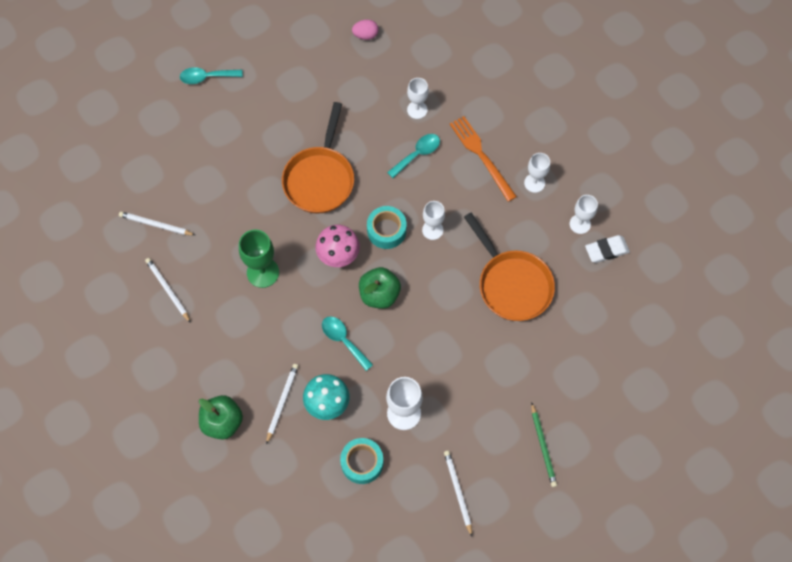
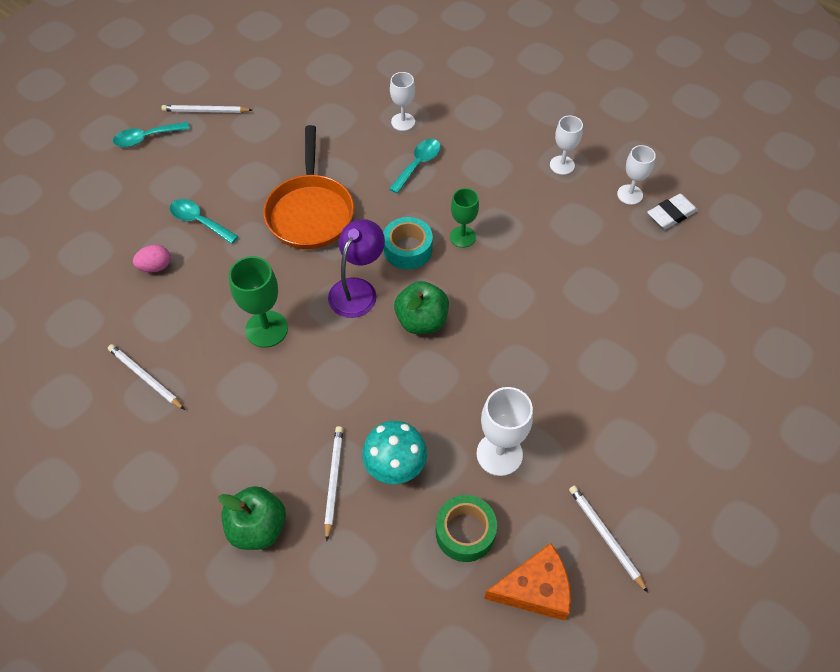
camera: 15 degrees left, 10 degrees down
(156, 225) = (114, 305): white pencil -> white pencil (205, 111)
(338, 256) = (357, 289): pink mushroom -> purple lamp
(343, 340) = (393, 384): turquoise spoon -> turquoise spoon (199, 221)
(362, 463) = (465, 532): turquoise tape -> green tape
(365, 35) = (322, 64): pink egg -> pink egg (155, 267)
(397, 514) = (535, 589): none -> orange cheese
(432, 230) = (462, 237): white goblet -> green goblet
(481, 156) = (492, 151): orange fork -> none
(512, 284) = (578, 273): orange pan -> none
(543, 446) = (691, 450): green pencil -> none

